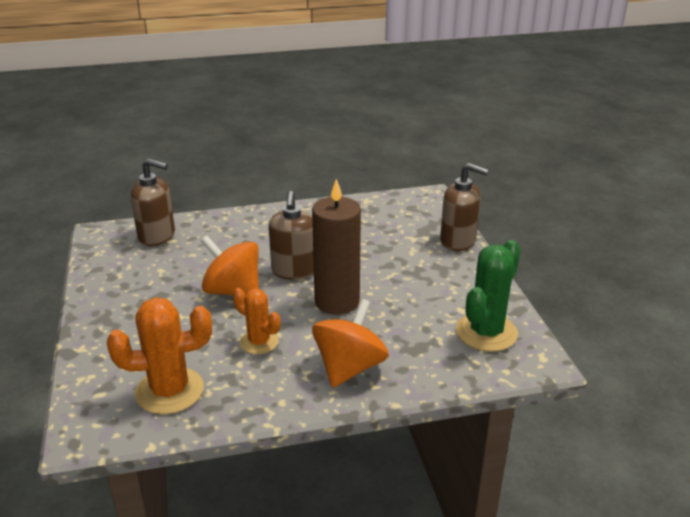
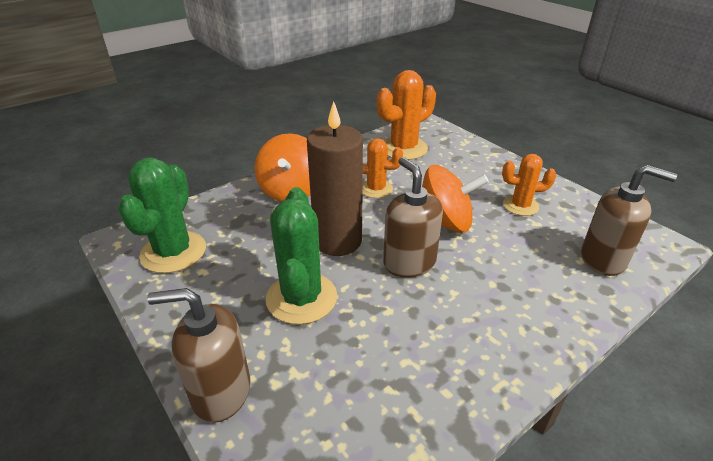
camera: 155 degrees right, 5 degrees up
(150, 286) = (520, 206): none -> orange cactus
(157, 236) = (603, 259): brown soap dispenser -> brown soap dispenser turned 150 degrees counterclockwise
(390, 271) = (301, 298): none -> green cactus

